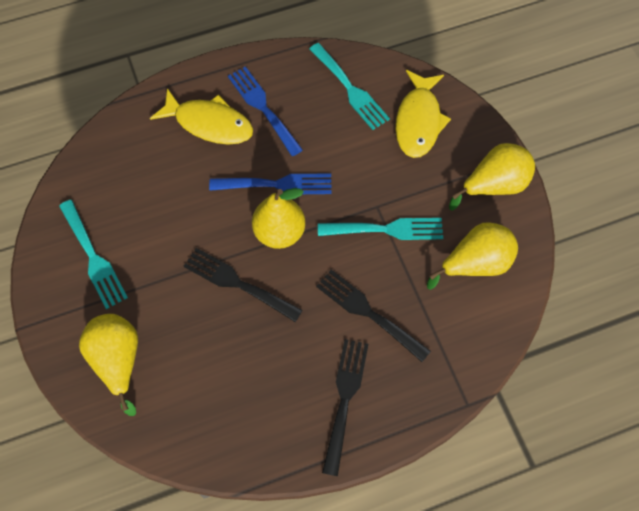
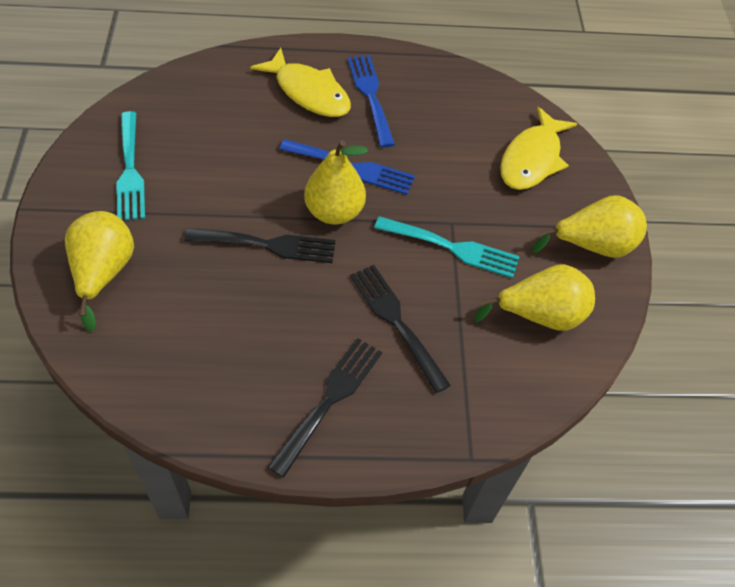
camera: 15 degrees right, 10 degrees down
(238, 284) = (267, 245): black fork -> black fork turned 135 degrees clockwise
(350, 89) = (470, 107): turquoise fork -> none

